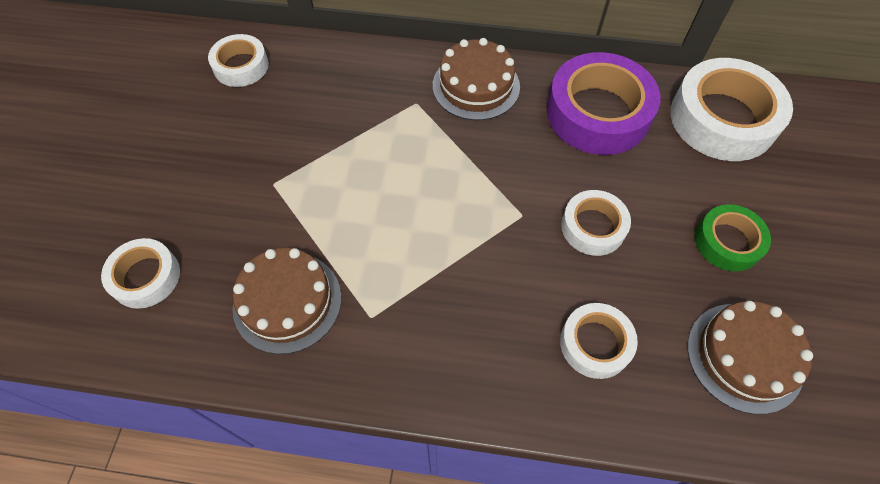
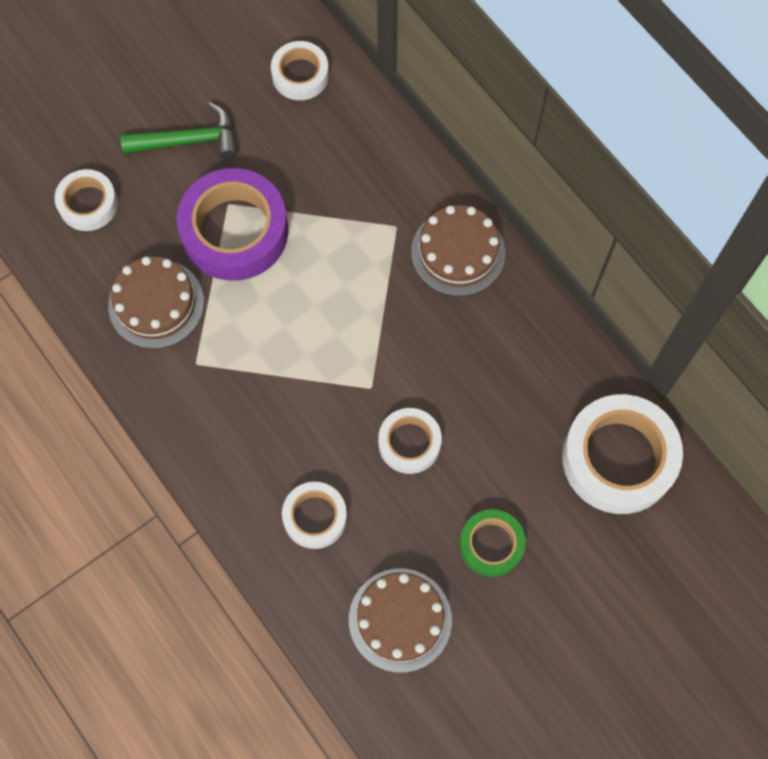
camera: 45 degrees right, 10 degrees up
(193, 166) = (189, 140): none -> green hammer
(598, 113) = (525, 362): purple tape -> purple tape (235, 231)

